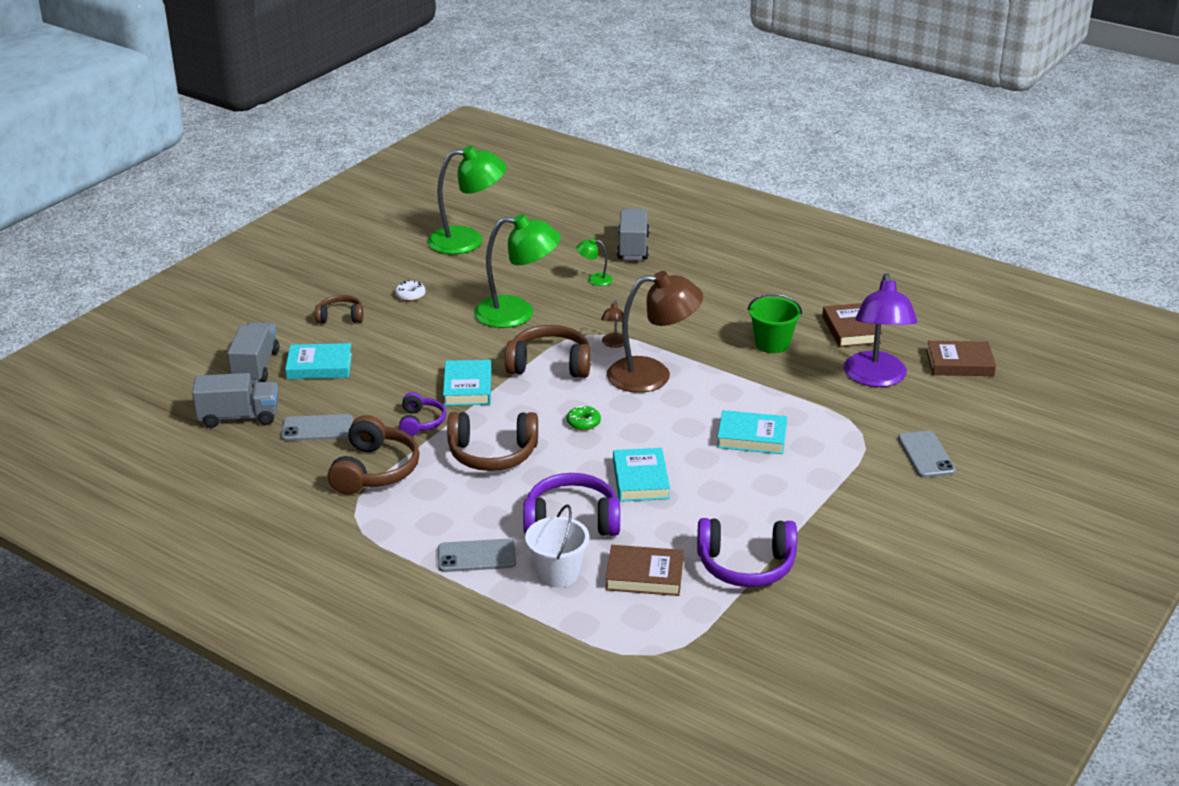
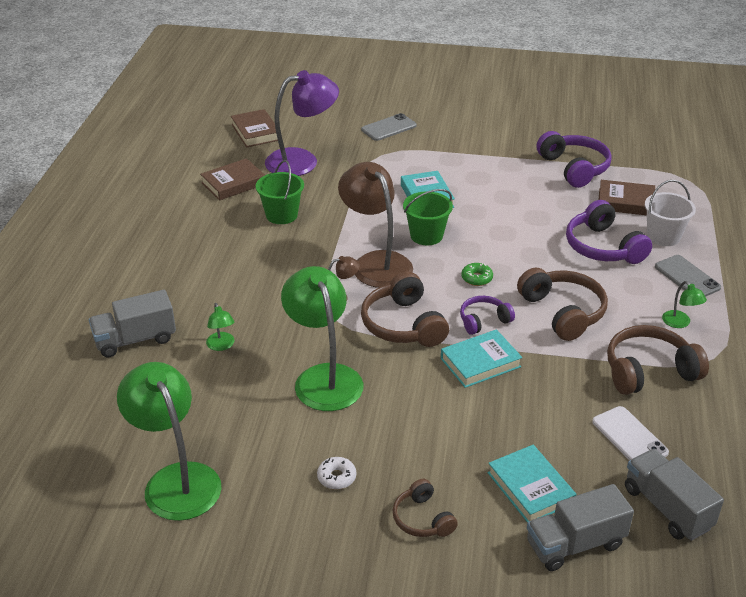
camera: 115 degrees left, 5 degrees up
(317, 428) = (629, 437): grey phone -> white phone
(416, 518) = (680, 323): none -> green lamp
(420, 422) = (558, 371): purple headphones -> purple headphones (483, 321)
(640, 479) = (525, 231): turquoise book -> none
(644, 575) = (625, 202): brown book -> brown book turned 60 degrees counterclockwise
(676, 415) = (426, 235): none -> green bucket

